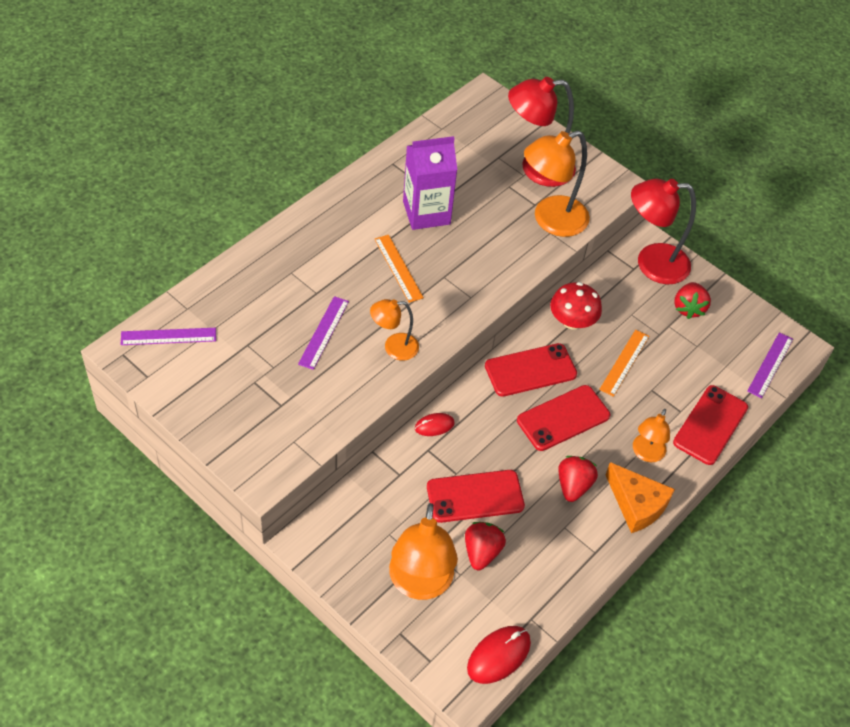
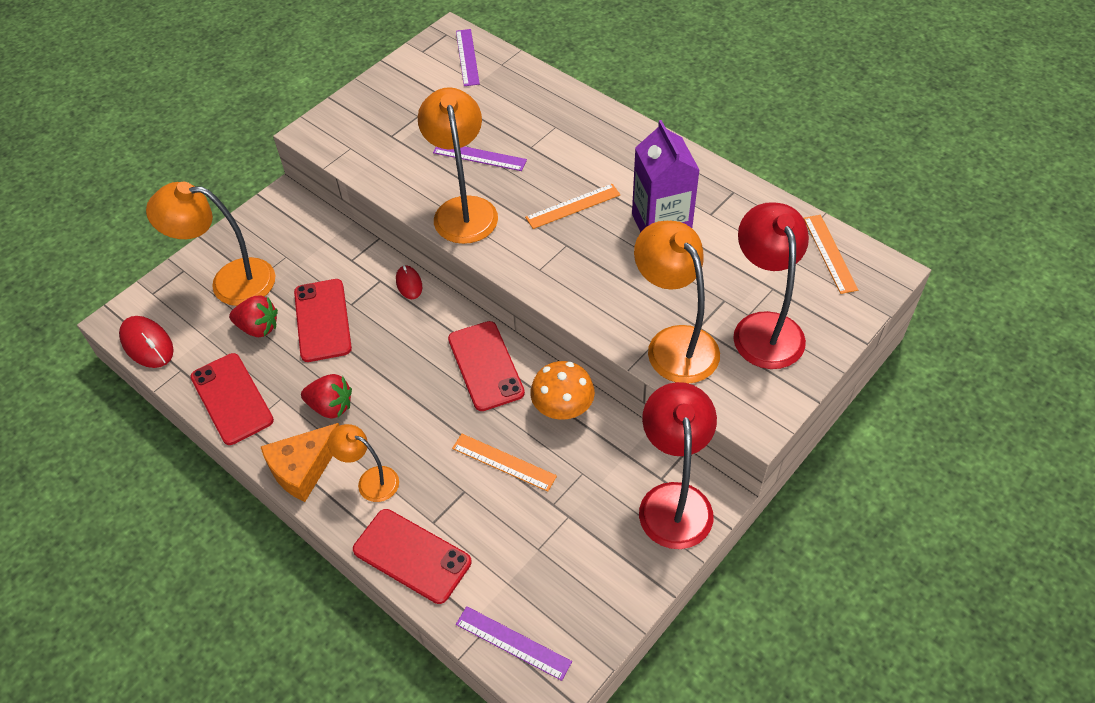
camera: 95 degrees right, 0 degrees up
(394, 347) = (463, 209): orange lamp -> orange lamp, size x1.76
(465, 120) = (830, 253): none -> orange ruler
(563, 418) = (420, 397): red phone -> red phone (232, 399)
(572, 321) = (563, 407): red mushroom -> orange mushroom
(688, 308) = (601, 542): red strawberry -> none

